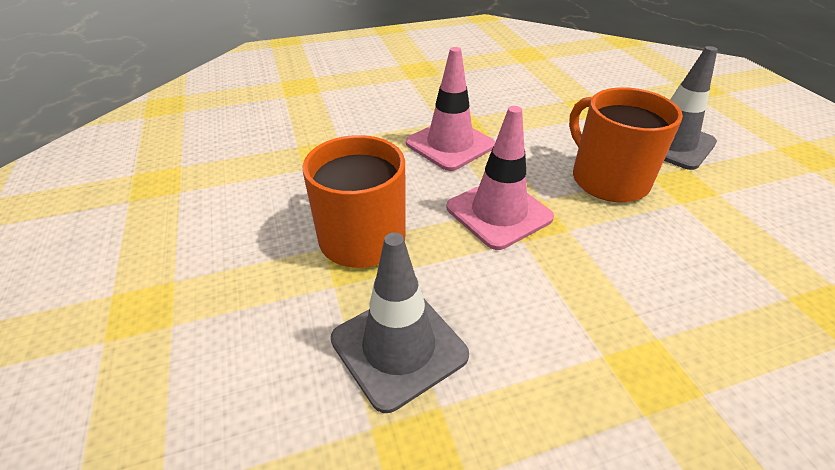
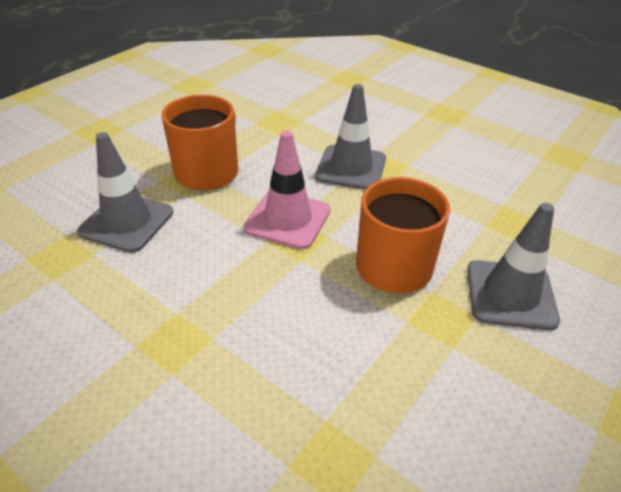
camera: 55 degrees right, 0 degrees up
(450, 144) = (351, 168): pink traffic cone -> grey traffic cone

